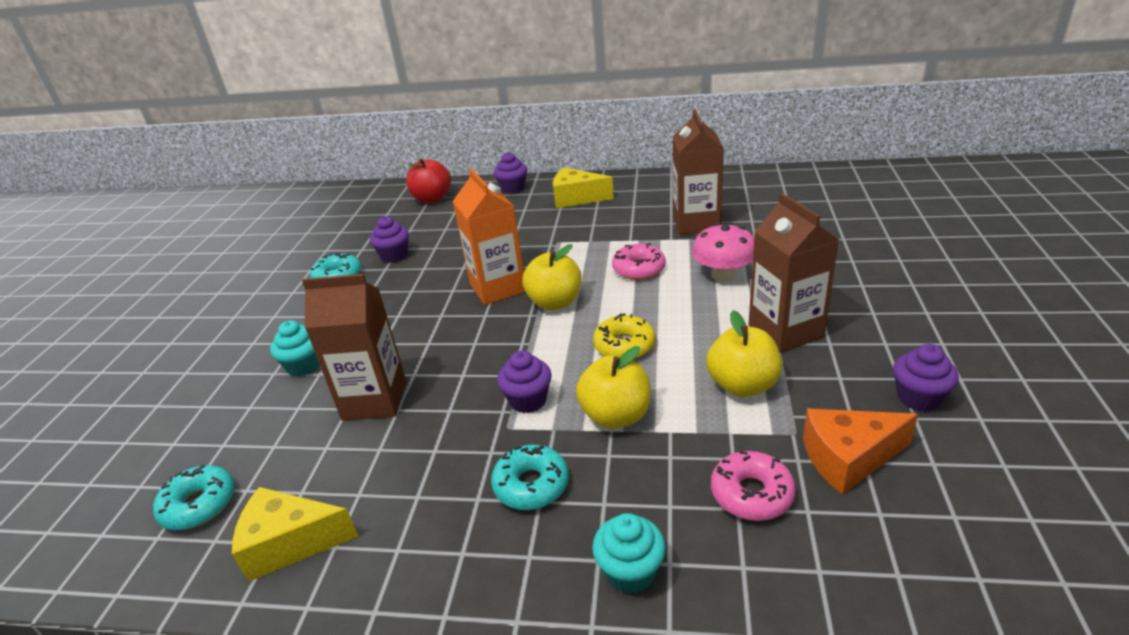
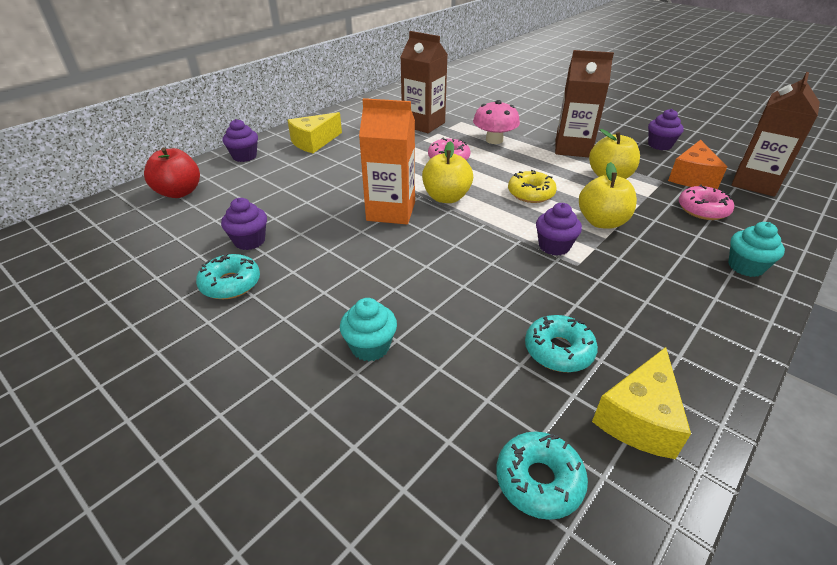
camera: 60 degrees left, 5 degrees up
(374, 400) = (478, 316): brown carton -> brown carton (755, 183)
(531, 485) = (647, 275): turquoise donut -> turquoise donut (558, 350)

